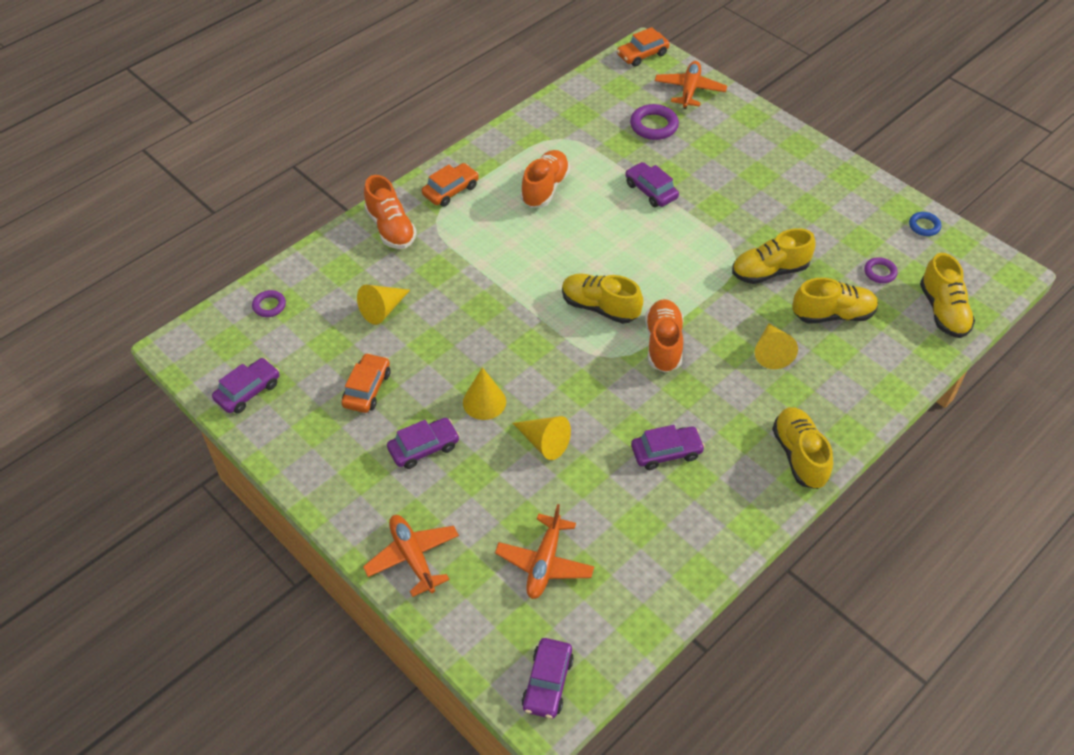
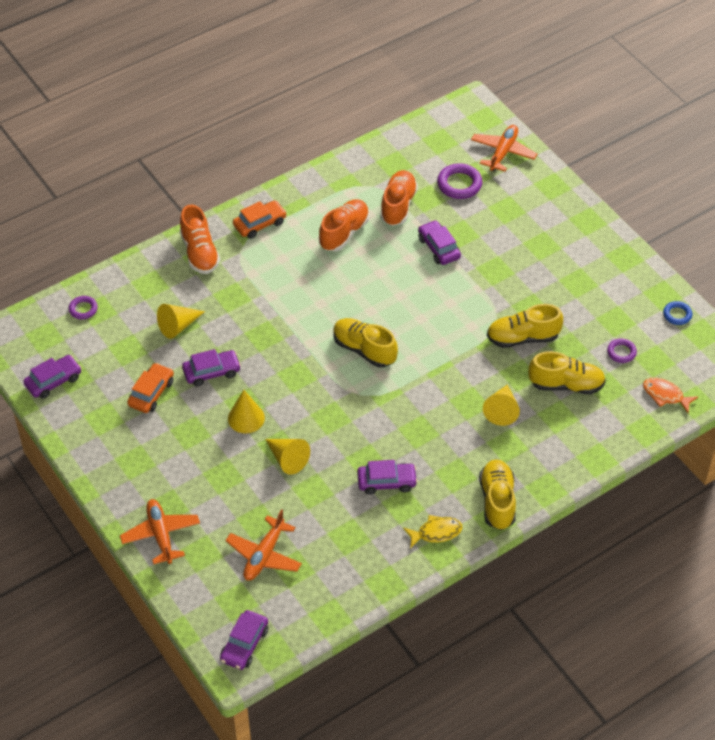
camera: 10 degrees right, 0 degrees up
(424, 448) = (188, 449): purple car -> purple car (211, 372)
(642, 55) = (469, 110): orange car -> none
(663, 344) = (410, 390): orange shoe -> orange shoe (398, 205)
(740, 503) = (436, 532): none -> yellow fish
(943, 311) = (665, 395): yellow shoe -> orange fish

